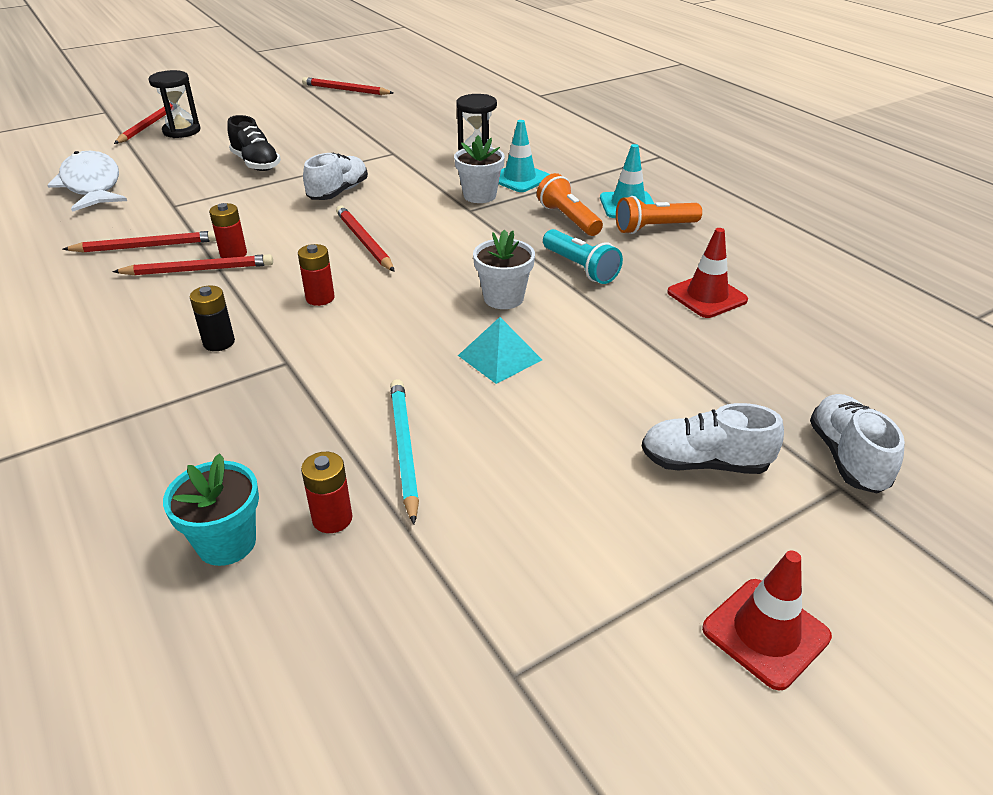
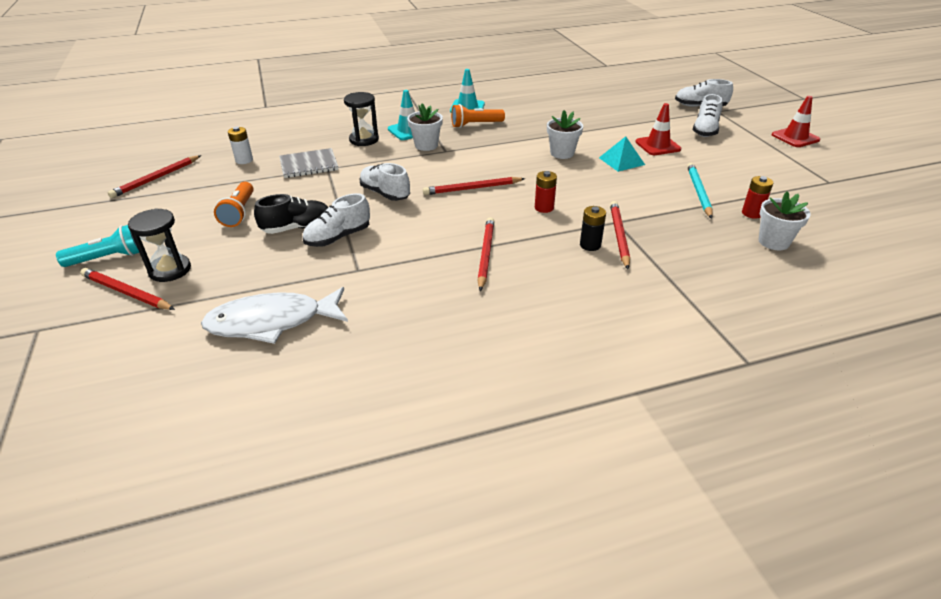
camera: 75 degrees left, 0 degrees up
(145, 246) = (433, 281): red pencil -> red pencil (619, 236)
(226, 543) = (773, 242): turquoise flower pot -> white flower pot
(233, 254) = (467, 239): red battery -> none
(237, 185) = (338, 237): none -> white shoe
(397, 113) = (244, 160): none -> white battery
(397, 143) = (309, 165): none -> grey notebook
(404, 449) = (698, 192): turquoise pencil -> turquoise pencil turned 90 degrees clockwise
(580, 268) = (536, 130): turquoise flashlight -> turquoise flashlight (108, 258)
(654, 228) = (499, 106): orange flashlight -> orange flashlight (239, 213)
(707, 296) = (575, 107): red traffic cone -> red traffic cone (657, 145)

